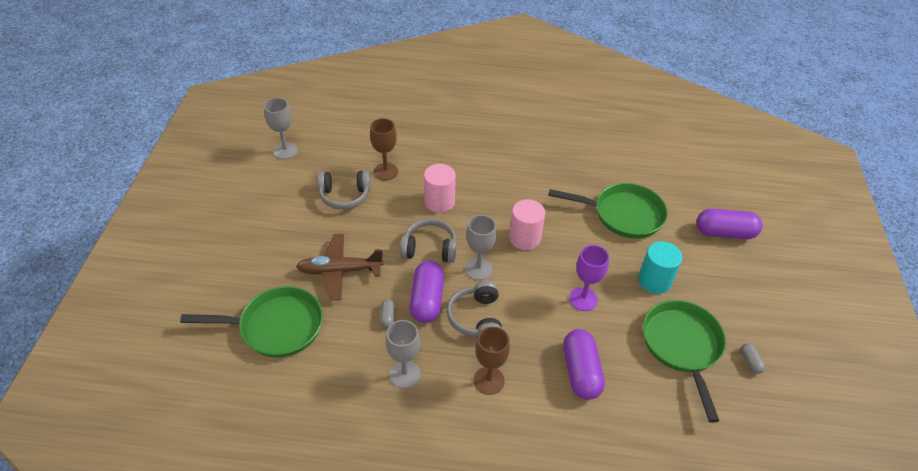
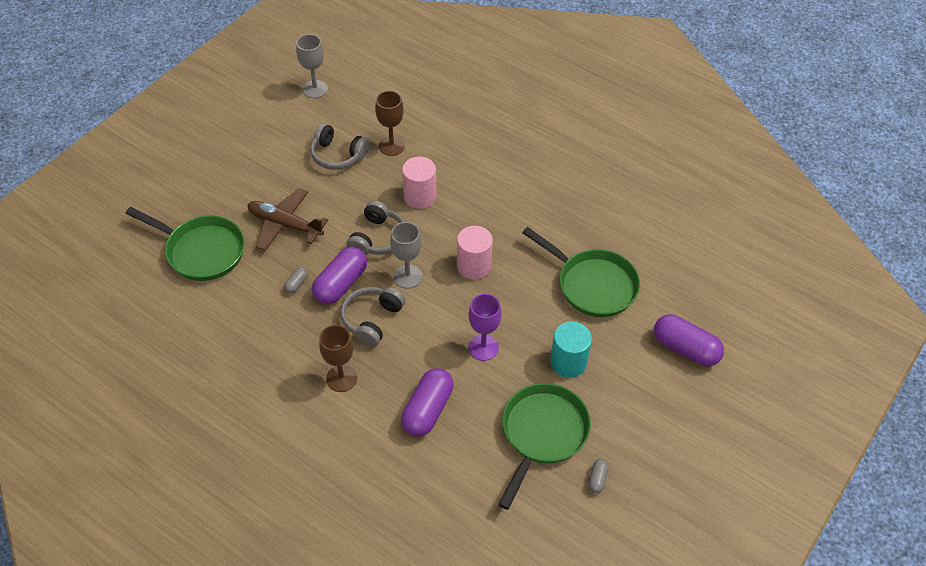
camera: 30 degrees right, 5 degrees up
(405, 374) = (276, 339): grey goblet -> none
(429, 249) = (377, 238): grey headphones -> grey headphones turned 75 degrees clockwise

